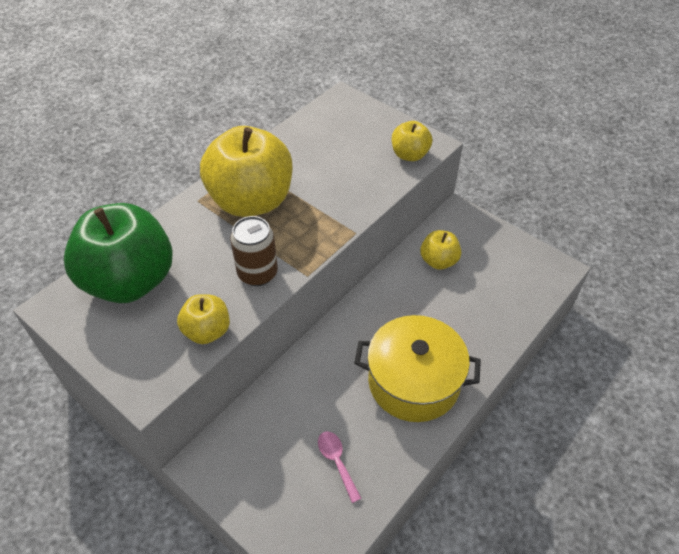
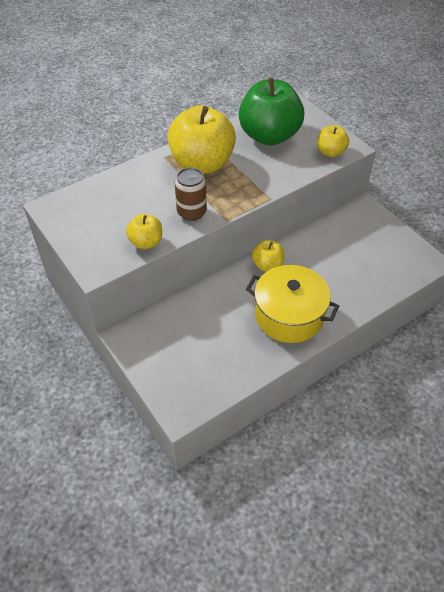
camera: 15 degrees right, 0 degrees up
(130, 281) = (103, 201): green apple -> green apple (269, 136)
(337, 462) = (216, 354): pink spoon -> none
(438, 261) = (336, 238): yellow apple -> yellow apple (267, 265)

